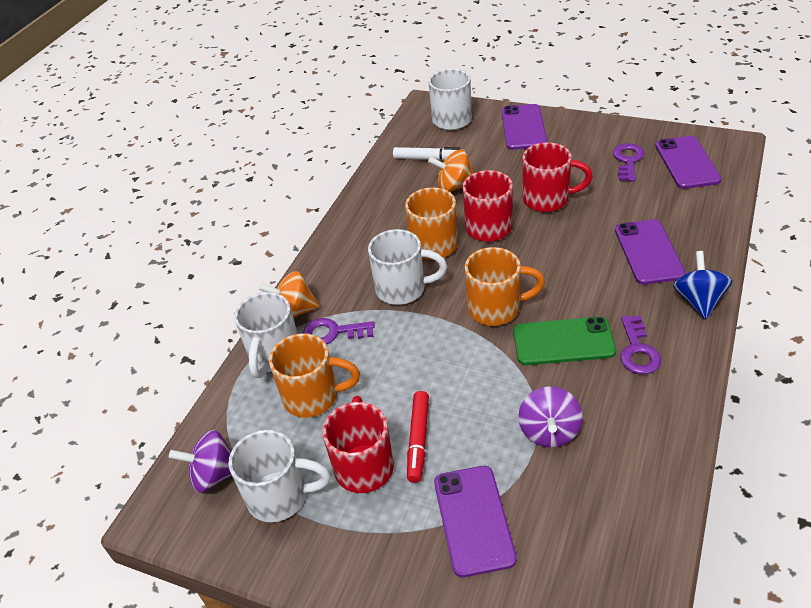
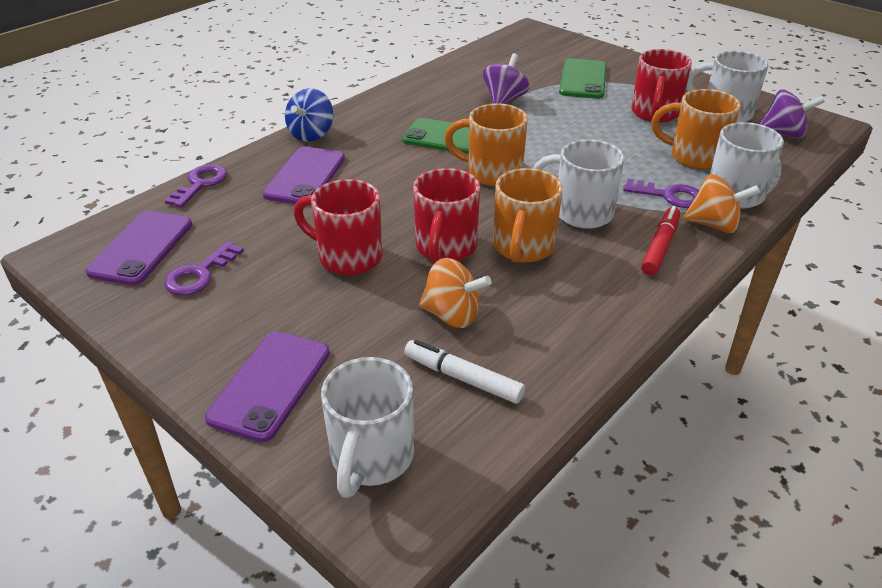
camera: 165 degrees left, 5 degrees down
(418, 440) = (607, 116): red marker -> red marker (660, 246)
(474, 520) = (583, 79): purple phone -> green phone
(637, 350) = (397, 120): purple key -> purple key (200, 184)

